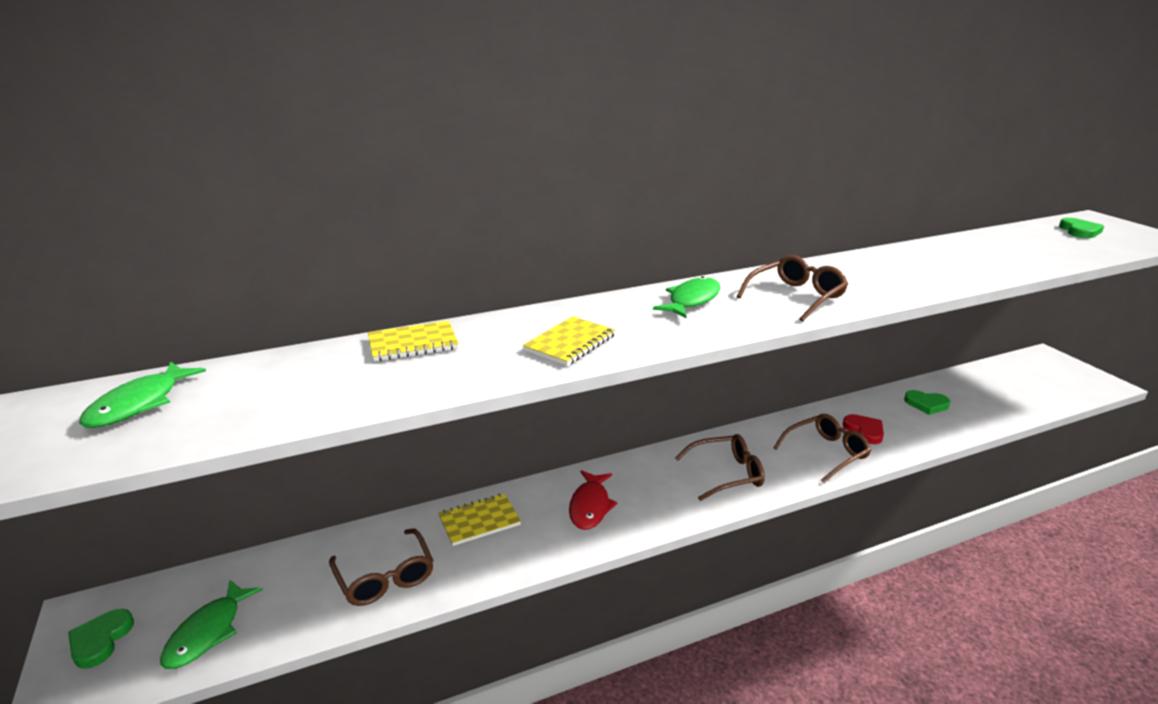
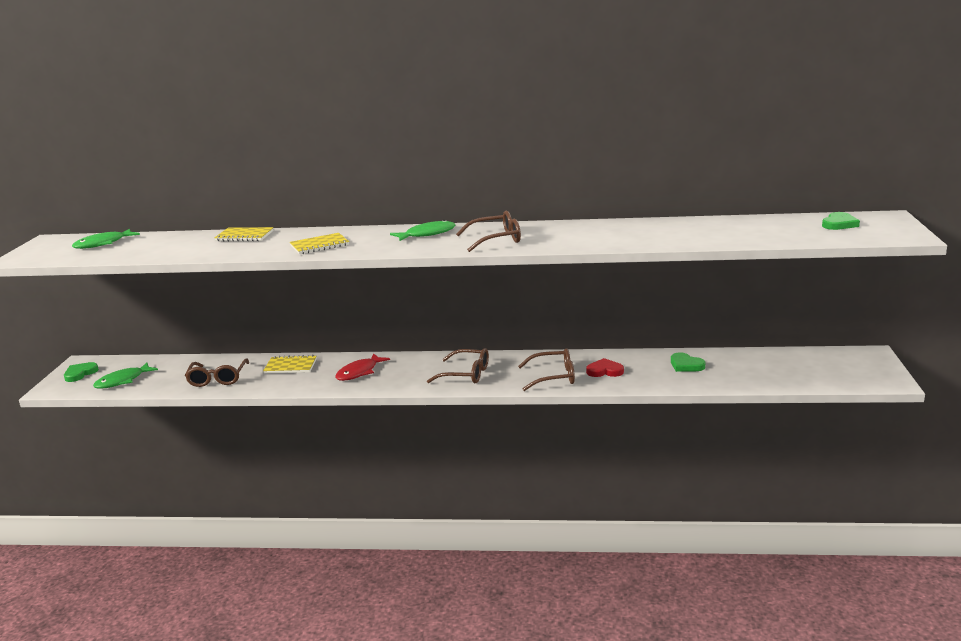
camera: 30 degrees right, 5 degrees down
(864, 431) = (604, 371): red heart -> red heart turned 90 degrees counterclockwise

